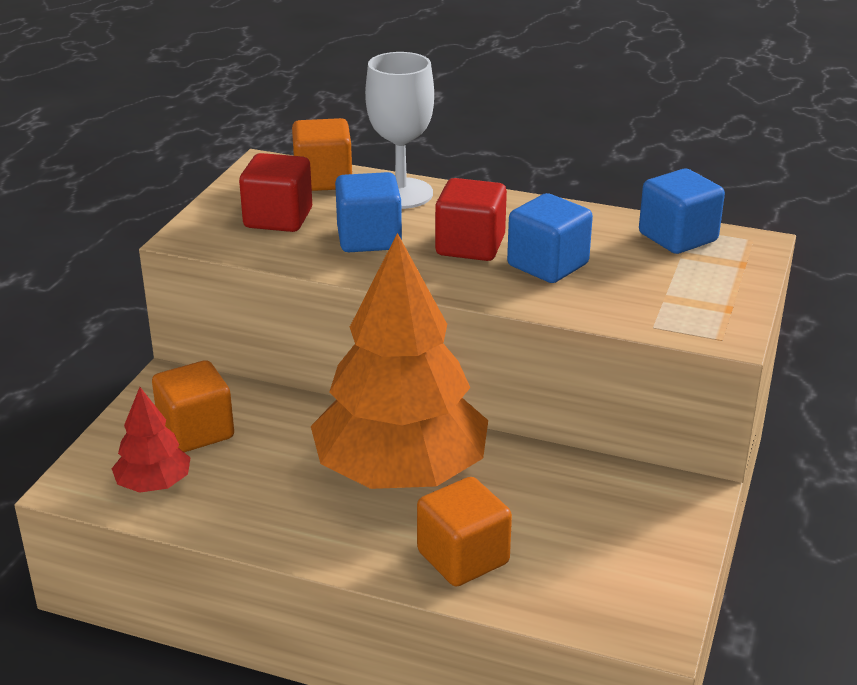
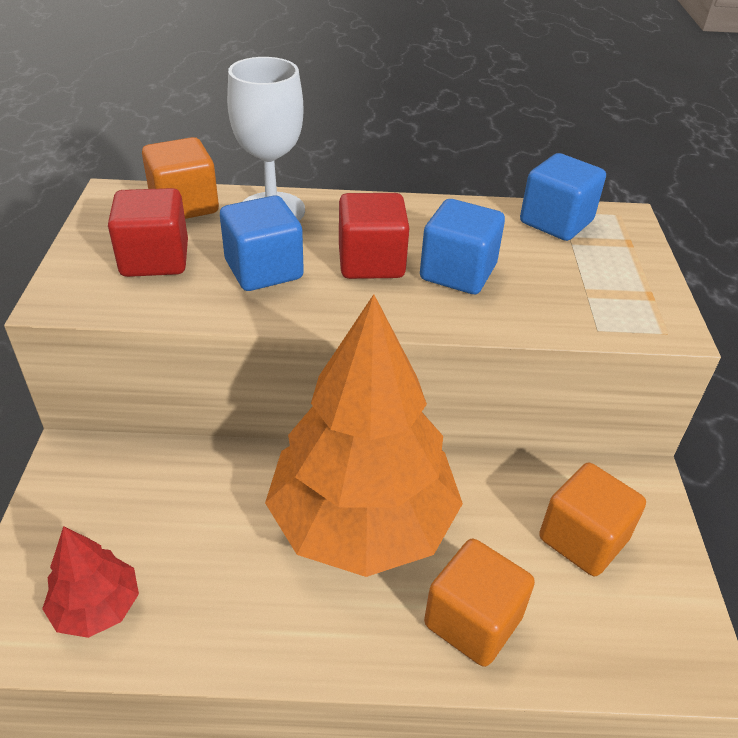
camera: 20 degrees left, 10 degrees up
(196, 431) = (123, 519): orange cube -> orange cube (583, 539)

